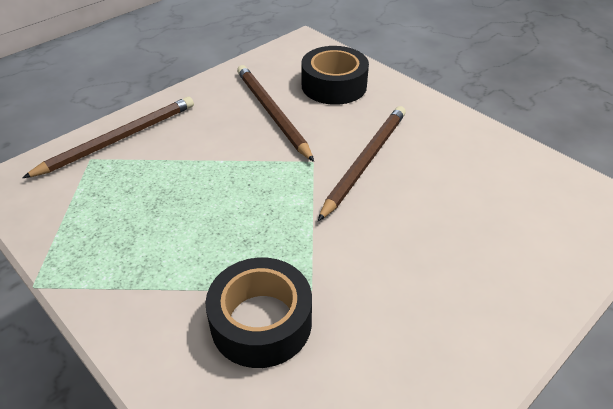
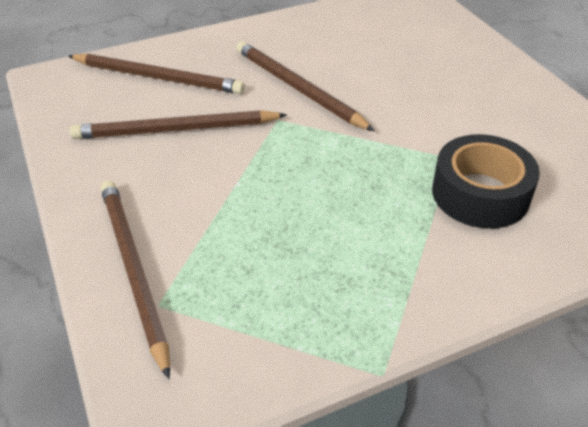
camera: 70 degrees left, 0 degrees up
(334, 85) = (158, 77): black tape -> brown pencil

